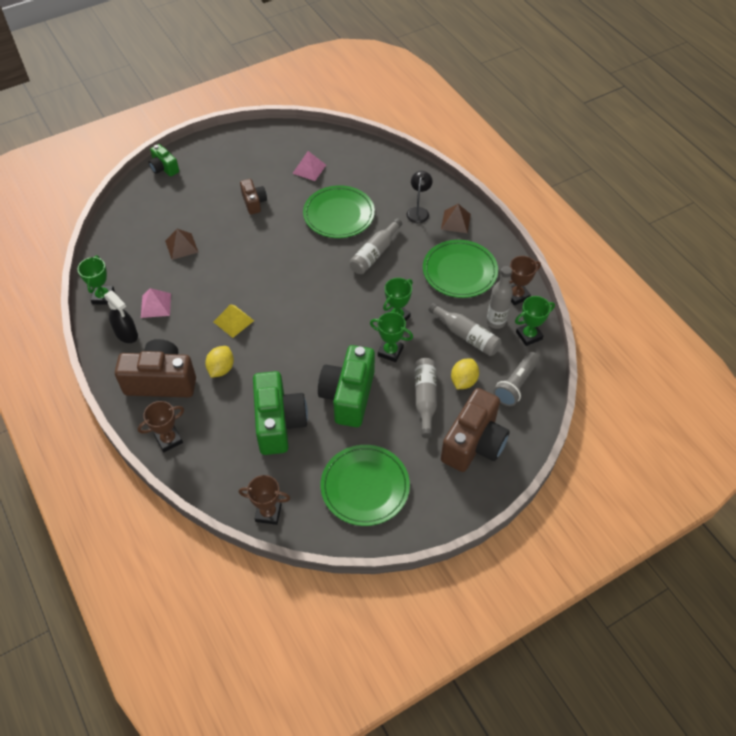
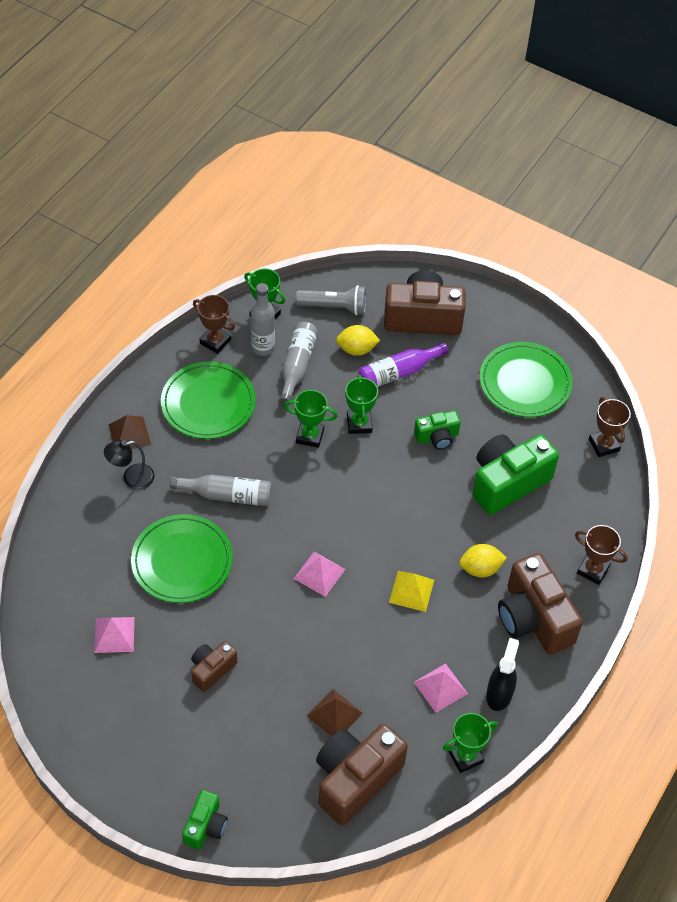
camera: 120 degrees left, 0 degrees up
(135, 239) = (355, 779): none -> brown camera
(282, 278) = (319, 573): none -> pink pyramid
(348, 396) = (437, 437): green camera -> green camera, size x0.53
(425, 398) = (398, 373): grey bottle -> purple bottle

